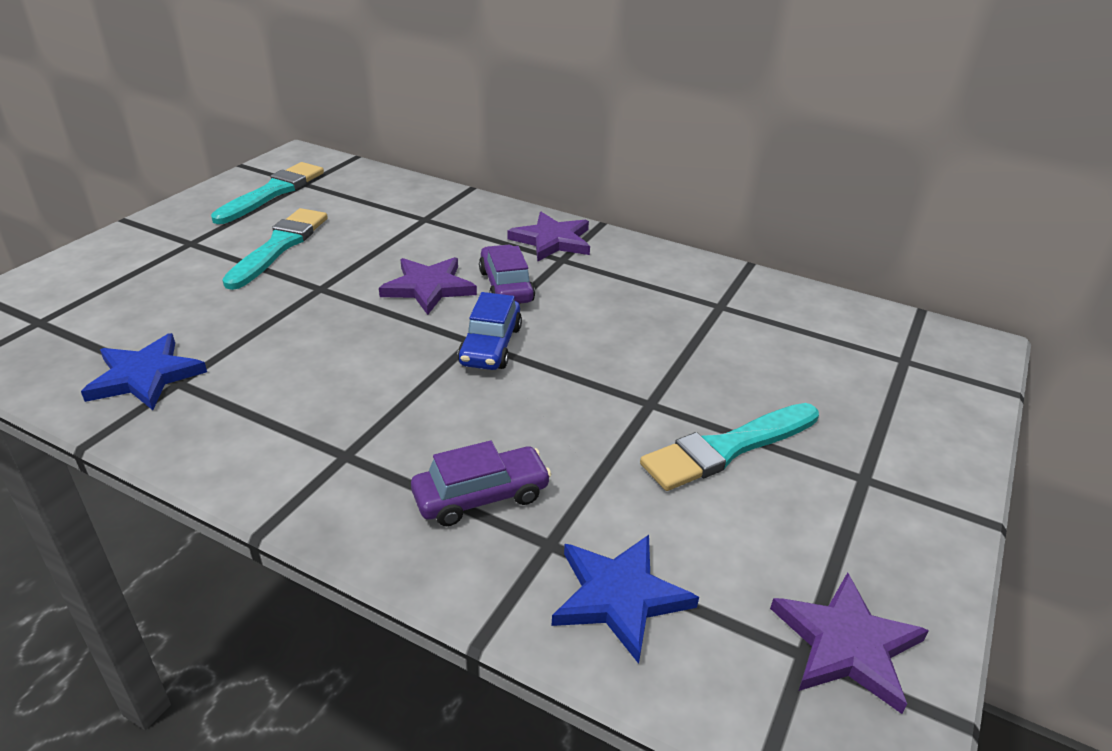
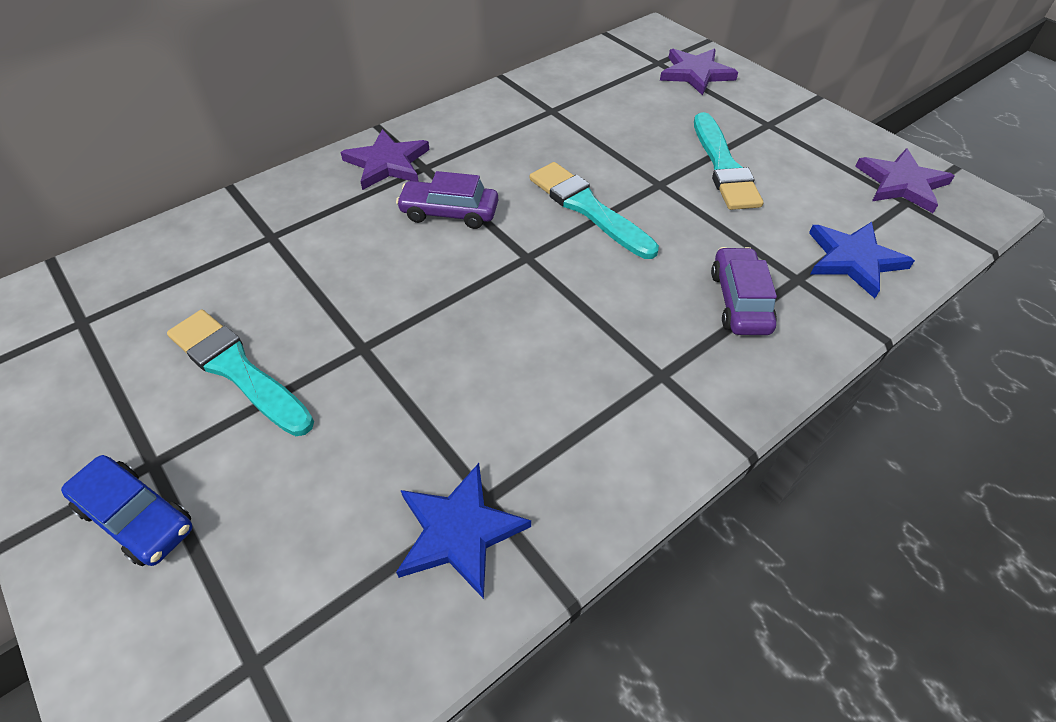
camera: 65 degrees left, 15 degrees up
(273, 192) = (79, 357): turquoise brush -> turquoise brush (588, 208)
(428, 287) = (417, 264): purple star -> purple star (695, 74)
(490, 346) = (542, 247): blue car -> blue car (137, 517)

